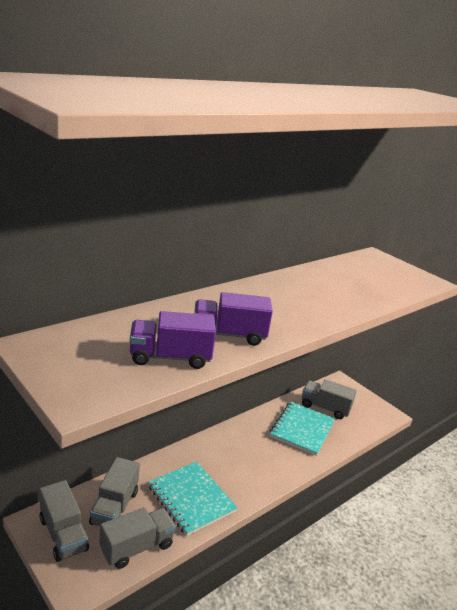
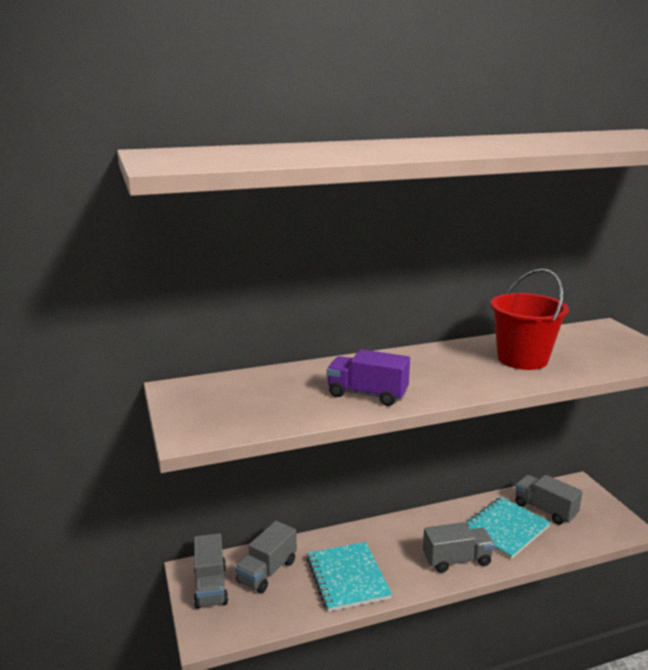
camera: 25 degrees right, 5 degrees down
(137, 547) = (274, 612): grey truck -> grey truck (457, 560)
(170, 357) = (294, 409): purple truck -> none
(333, 289) = (522, 359): none -> red bucket

